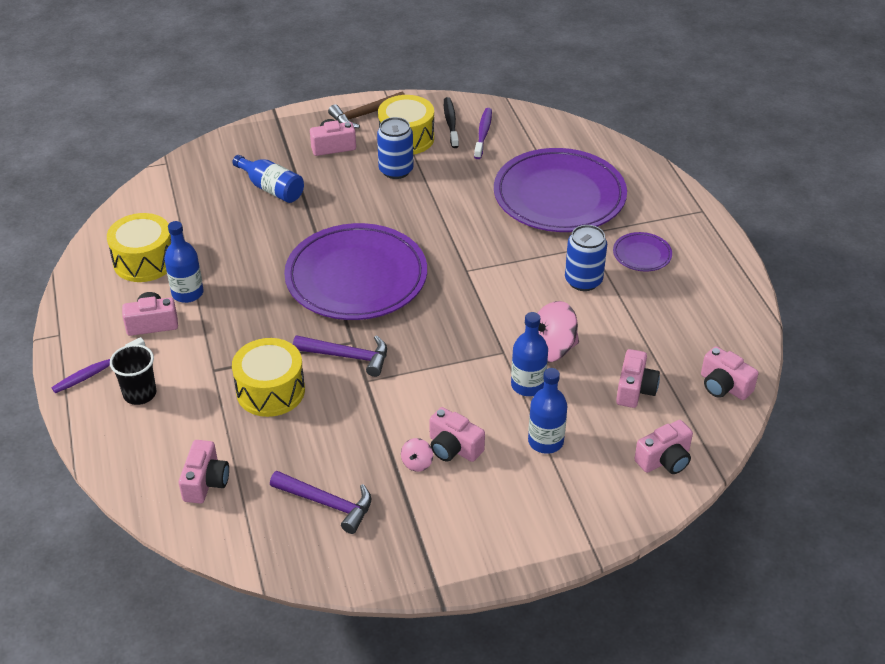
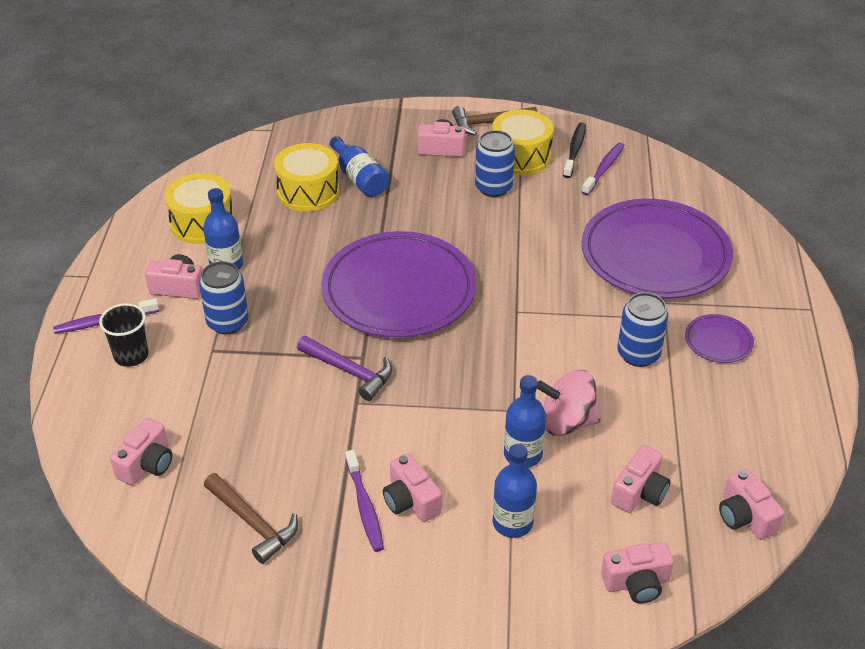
camera: 20 degrees right, 0 degrees up
(215, 342) = (228, 322): none -> blue can
(270, 391) = (256, 387): yellow drum -> yellow drum (308, 191)
(327, 503) = (253, 523): purple hammer -> brown hammer
(417, 463) = (365, 506): pink spinning top -> purple toothbrush

